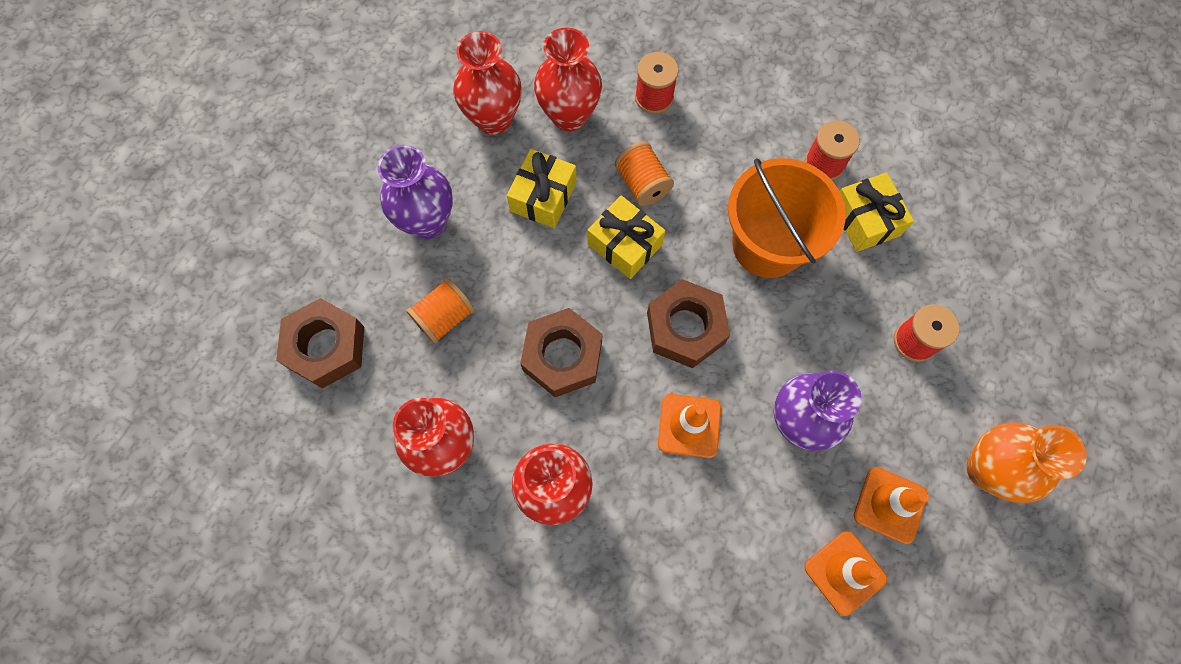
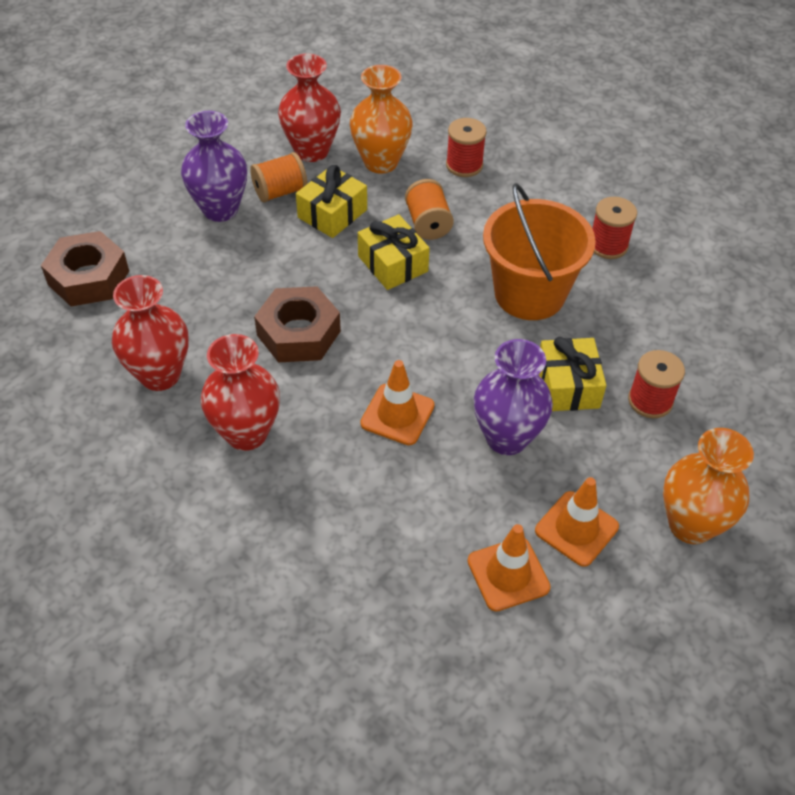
camera: 15 degrees right, 20 degrees down
(444, 317) = (204, 280): orange spool -> orange spool (280, 192)
(569, 115) = (381, 162): red vase -> orange vase
(685, 328) = (424, 338): brown nut -> none
(865, 220) = (634, 295): yellow gift -> yellow gift (568, 386)

